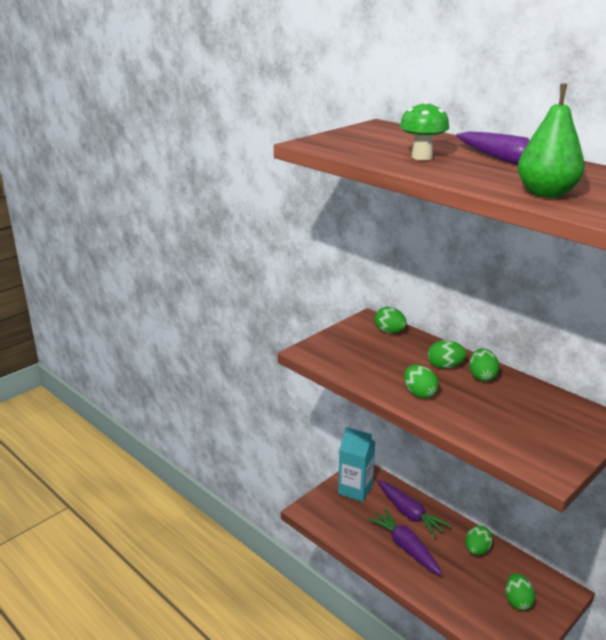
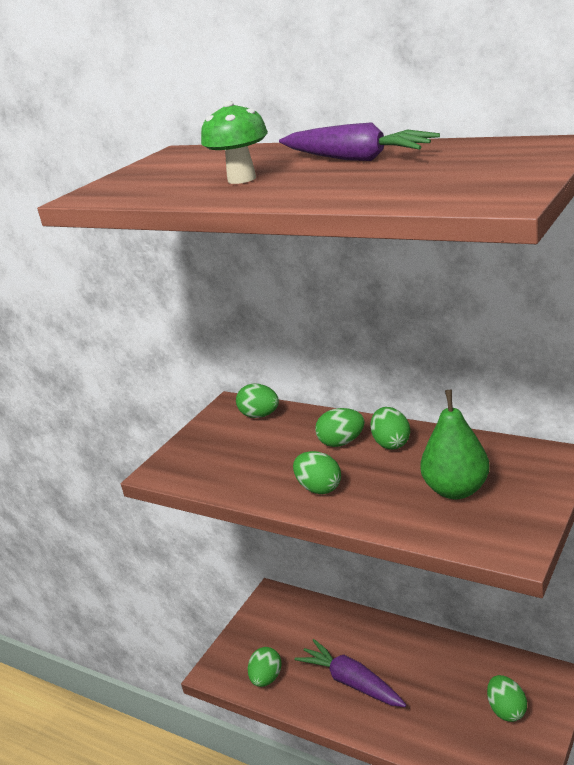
camera: 10 degrees left, 0 degrees up
(355, 490) = (269, 624): turquoise carton -> none
(409, 513) = (344, 635): purple carrot -> none
(477, 550) = (439, 658): green egg -> green egg (266, 678)
(546, 194) = (417, 188): green pear -> green pear (456, 490)

